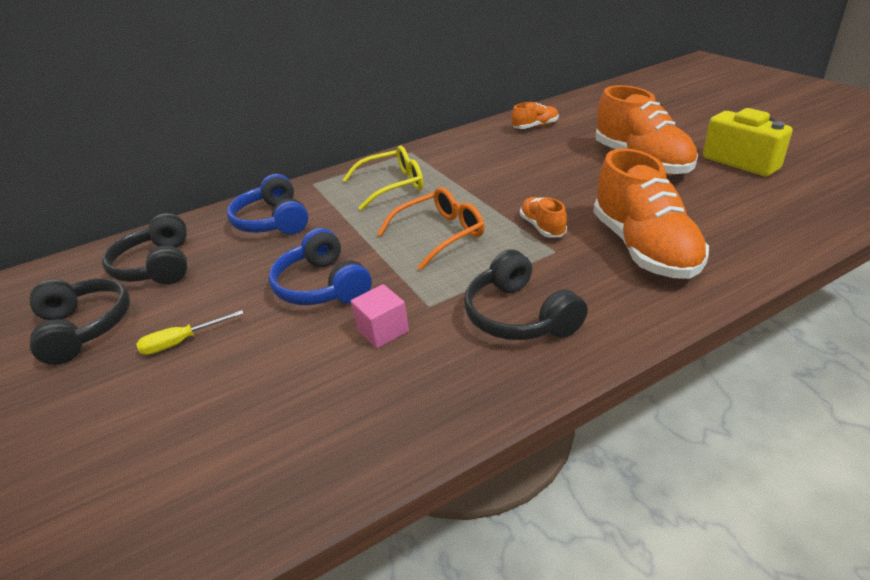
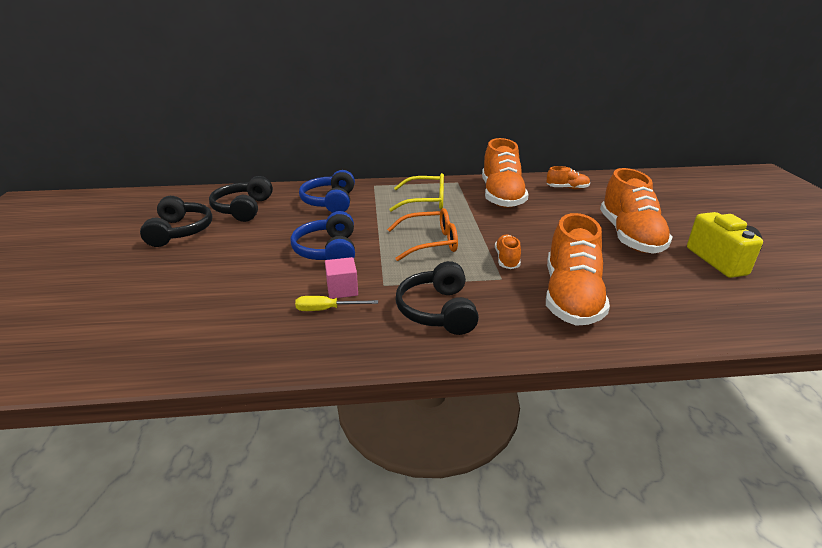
camera: 20 degrees right, 5 degrees down
(182, 342) = (224, 256): yellow screwdriver -> yellow screwdriver (327, 309)
(474, 155) = (501, 196): none -> orange shoe

